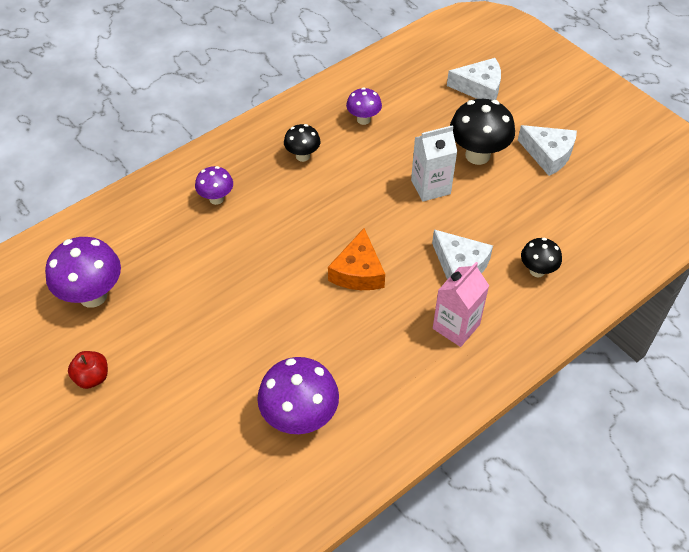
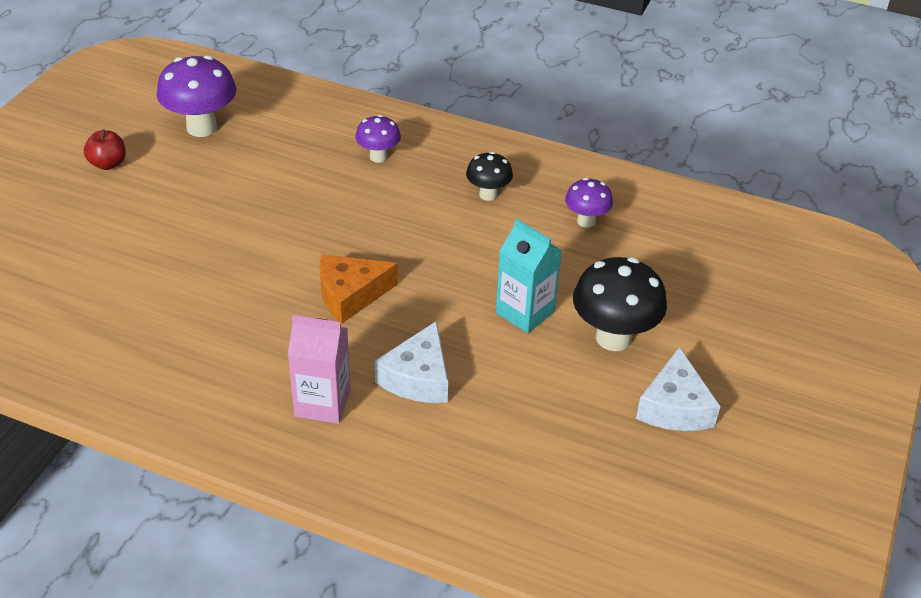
camera: 60 degrees right, 10 degrees down
(300, 418) = (129, 317): purple mushroom -> none
(430, 187) = (525, 312): white carton -> turquoise carton
(479, 88) = (736, 303): white cheese -> none
(537, 271) = (460, 454): black mushroom -> none

